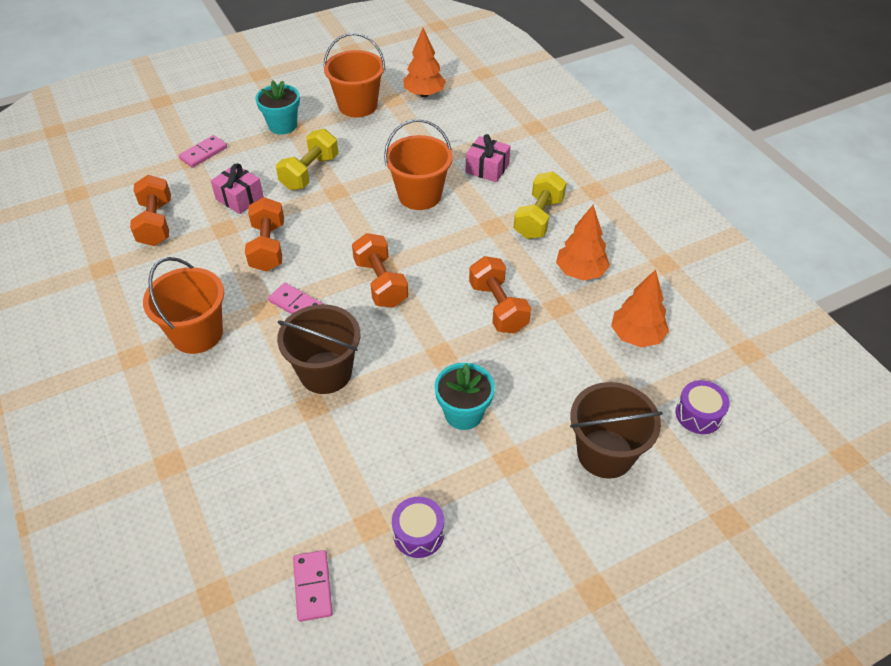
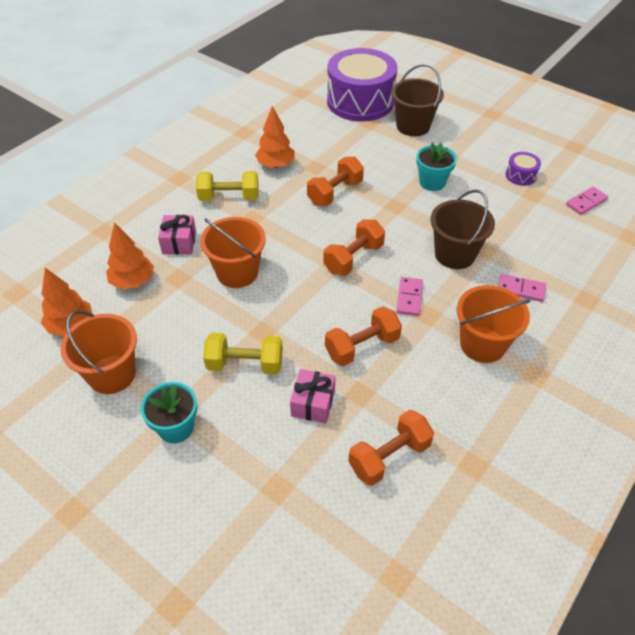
camera: 115 degrees left, 0 degrees up
(203, 153) = (259, 481): pink domino -> pink domino (520, 289)
(636, 336) = (318, 131): orange tree -> orange tree (133, 281)
(698, 414) = (360, 101): purple drum -> purple drum, size x2.46

